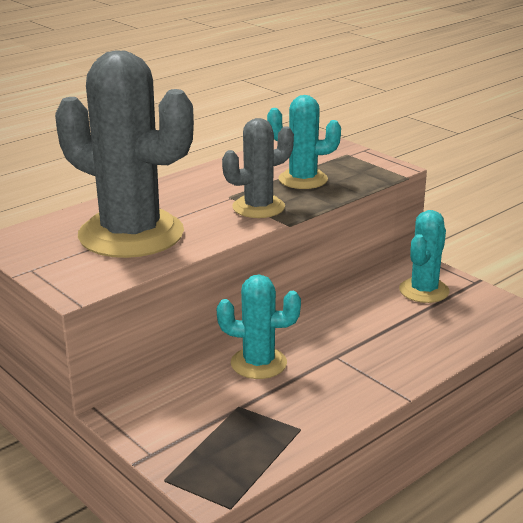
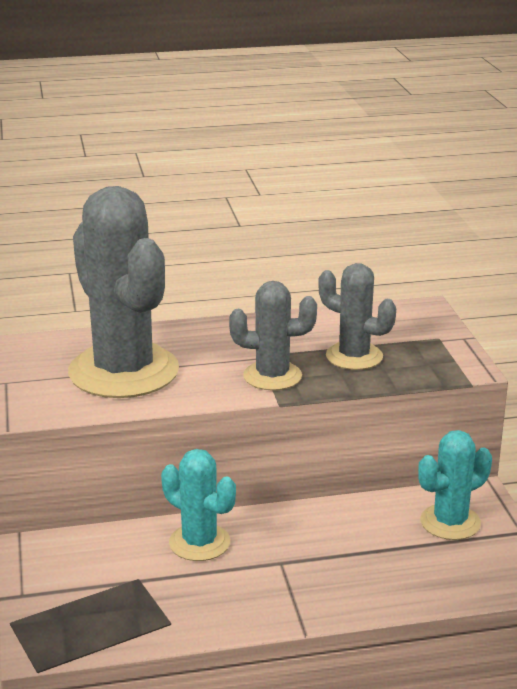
camera: 30 degrees right, 0 degrees up
(303, 179) = (354, 356): turquoise cactus -> grey cactus

